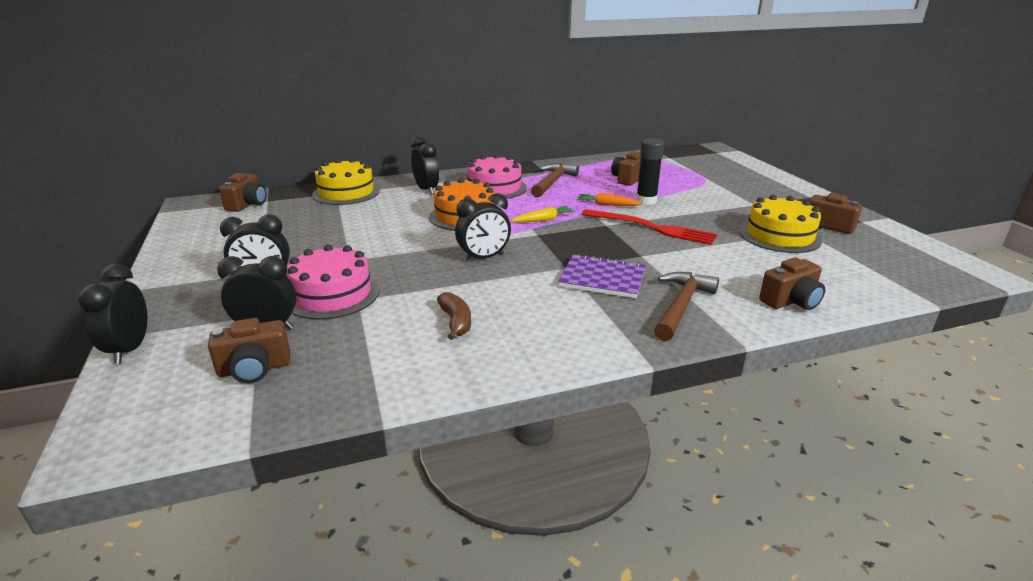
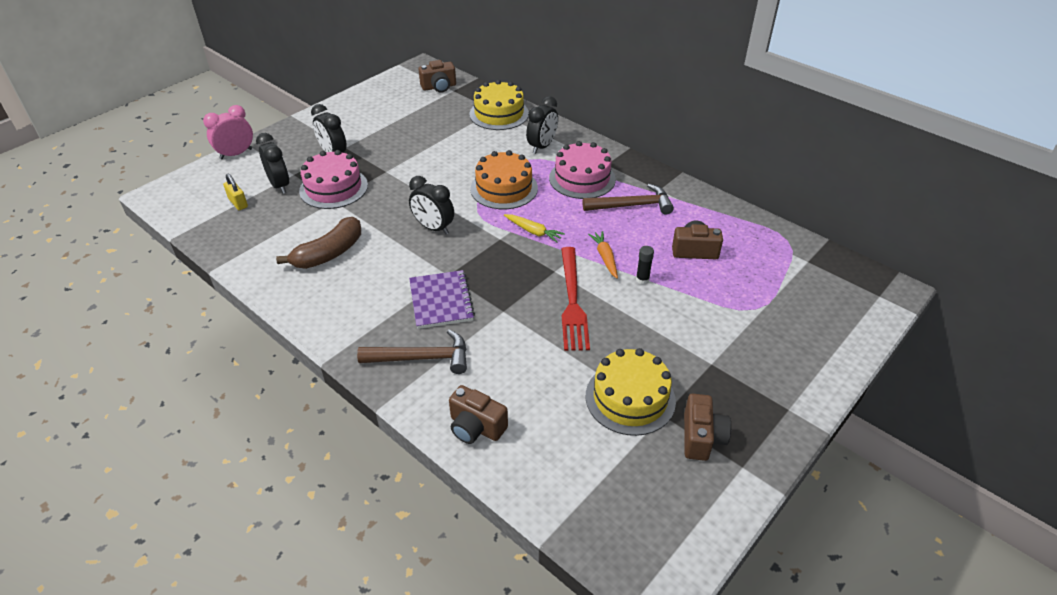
camera: 60 degrees right, 15 degrees up
(130, 349) = (236, 154): black clock -> pink clock
(254, 369) = (238, 203): brown camera -> yellow padlock
(456, 322) = (329, 253): brown banana -> brown banana, size x1.61
(646, 200) = (642, 279): black glue stick -> black glue stick, size x0.58

